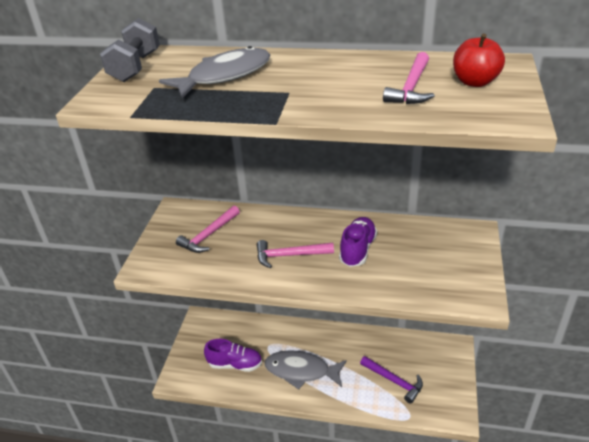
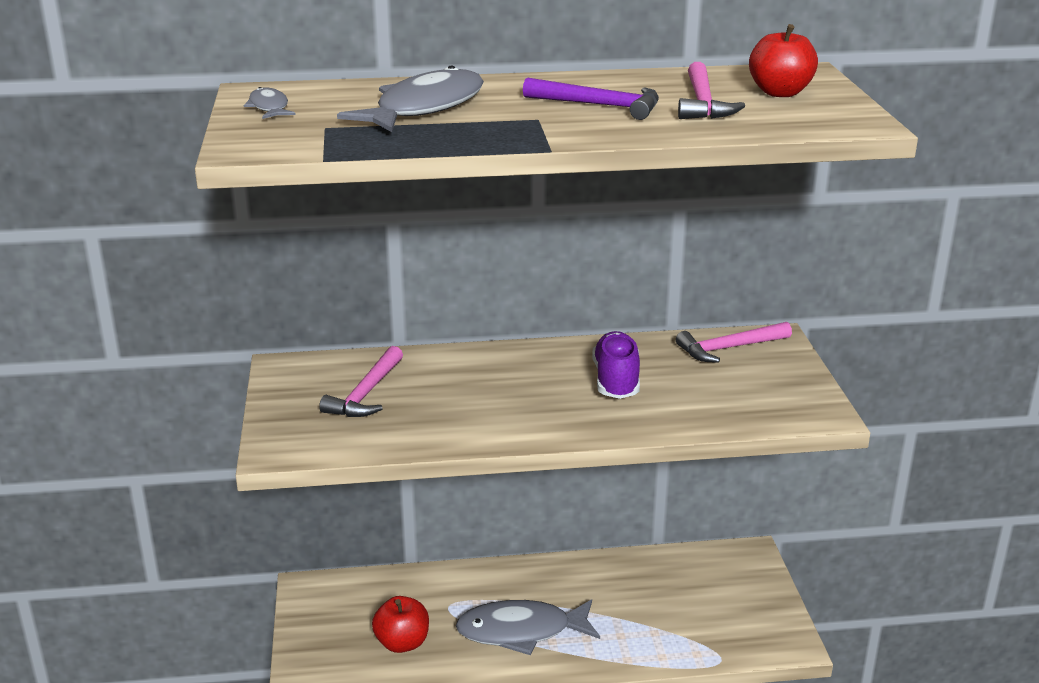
camera: 20 degrees left, 10 degrees down
(135, 67) = (269, 107): grey dumbbell -> grey fish
(235, 364) = (402, 643): purple shoe -> red apple
(289, 255) = (515, 401): pink hammer -> pink hammer (729, 348)
(394, 381) = (677, 617): purple hammer -> purple hammer (600, 106)

